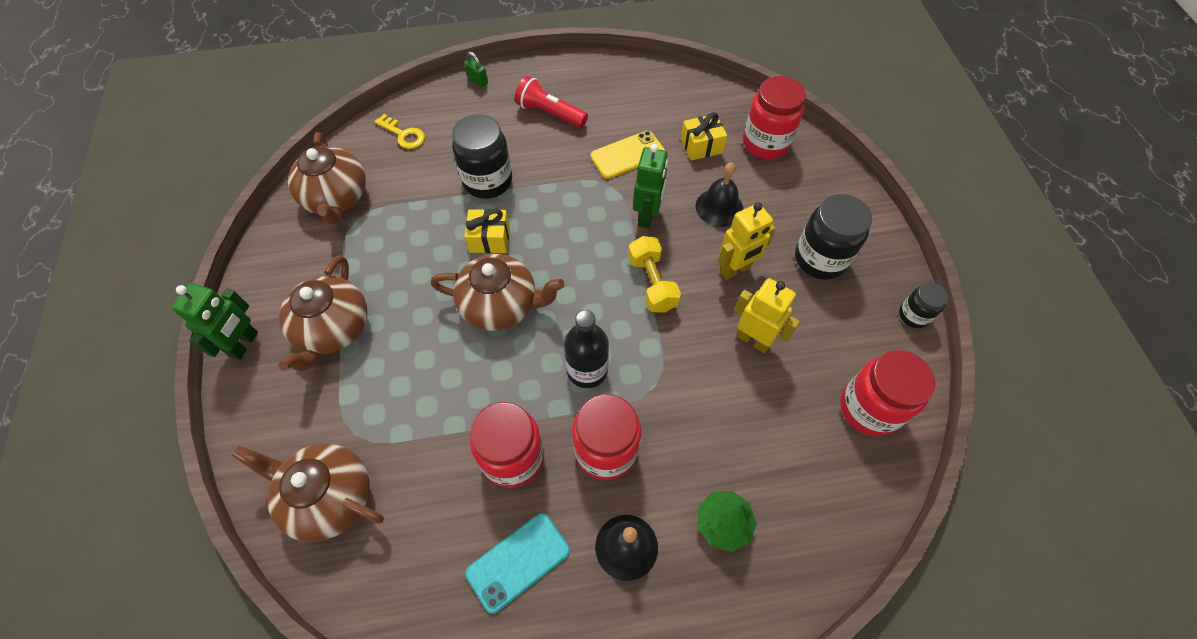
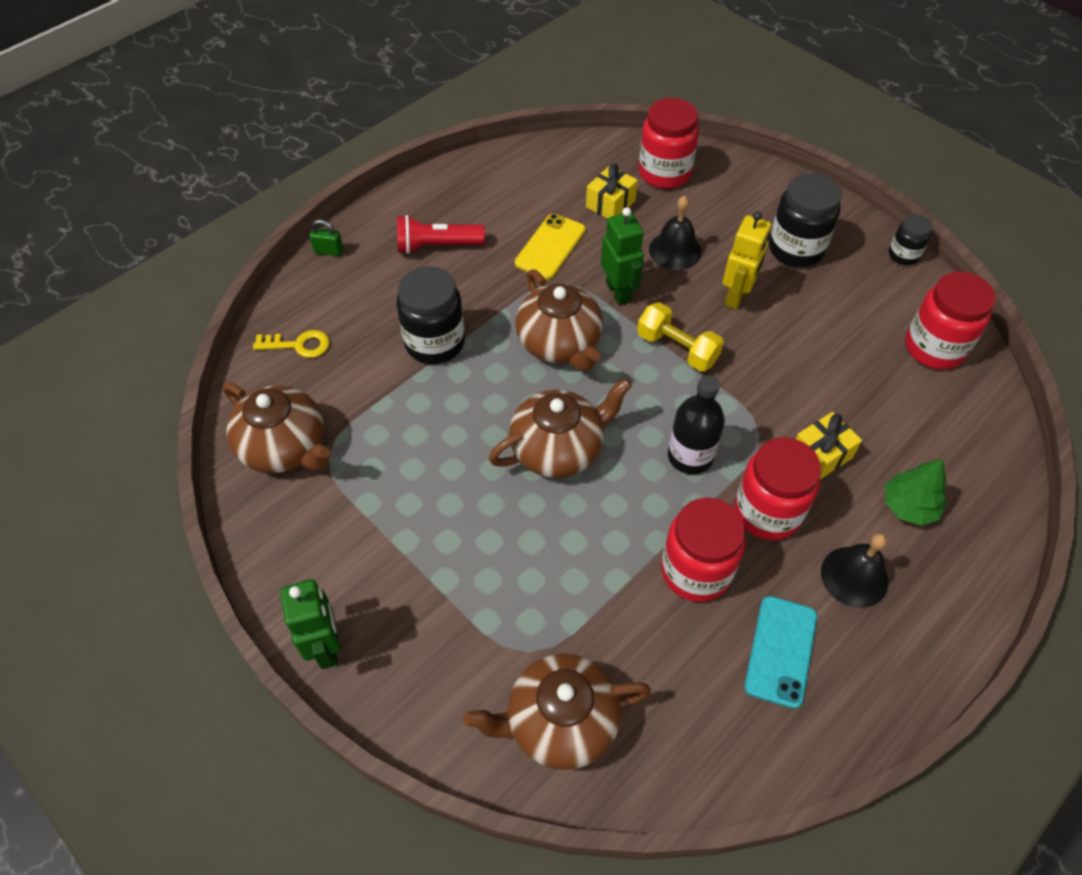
camera: 35 degrees left, 5 degrees down
(333, 329) = (410, 573): brown teapot -> brown teapot (559, 343)
(489, 239) = (489, 395): yellow gift -> yellow gift (821, 454)
(753, 340) = (802, 346): yellow robot -> none

